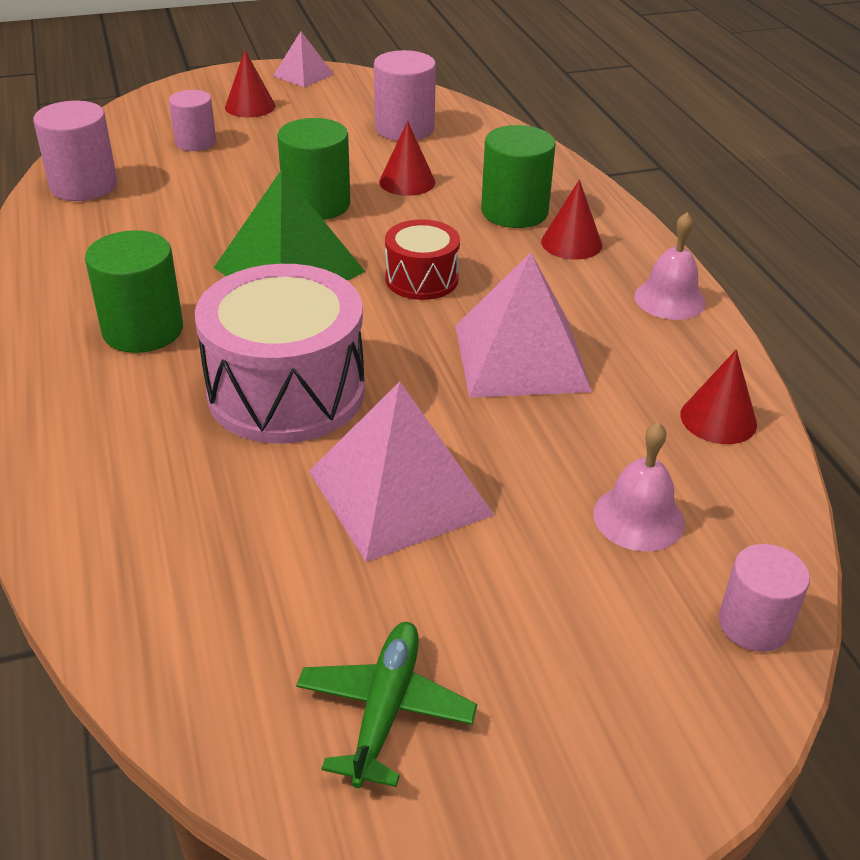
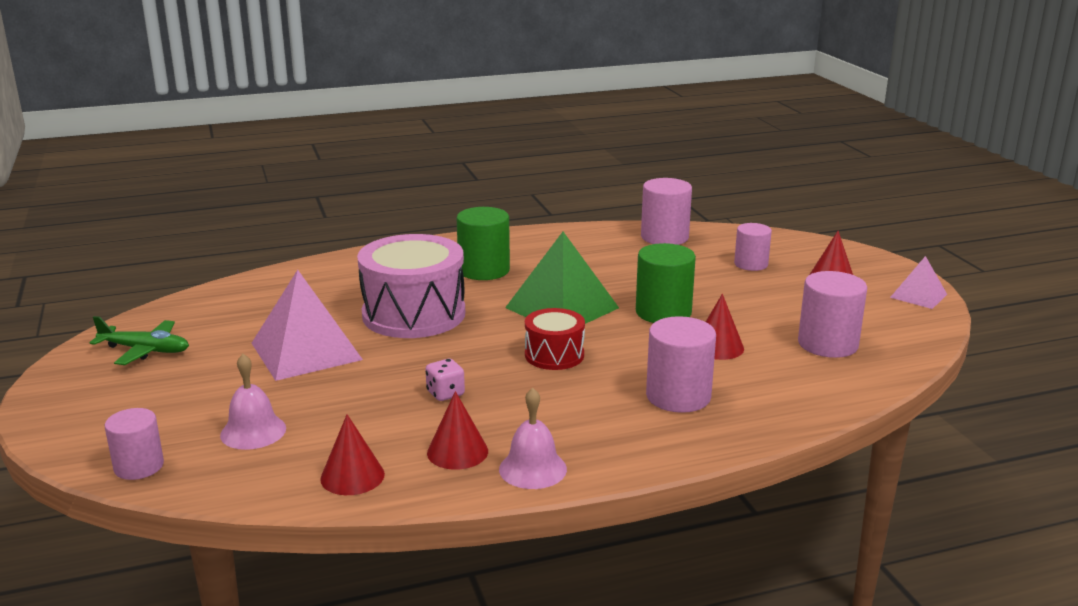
camera: 90 degrees right, 15 degrees down
(514, 212) = (678, 396): green cylinder -> pink cylinder
(520, 357) = (445, 393): pink pyramid -> pink dice
(571, 243) = (626, 423): red cone -> red cone (457, 452)

